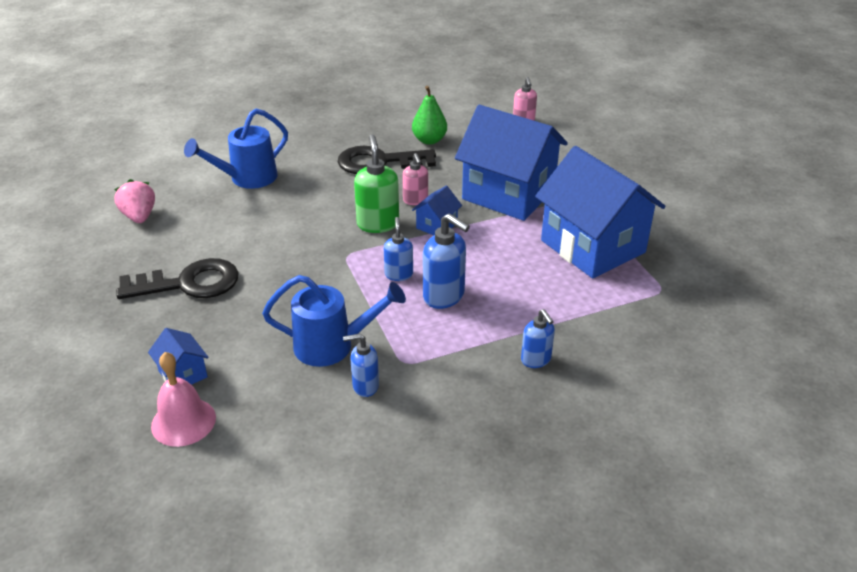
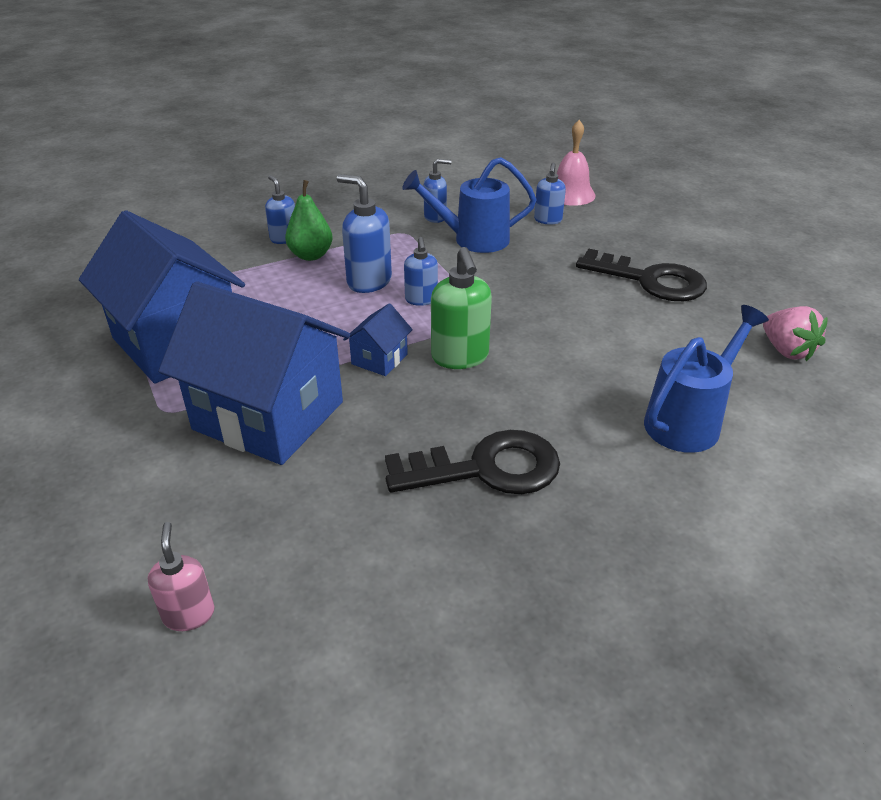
camera: 175 degrees right, 0 degrees up
(183, 374) = (594, 217): blue house -> none
(188, 283) = (650, 280): black key -> black key turned 135 degrees counterclockwise
(238, 372) = (548, 220): none -> blue soap dispenser
(415, 200) = (413, 396): pink soap dispenser -> none
(429, 140) = (400, 533): green pear -> green pear (311, 255)

